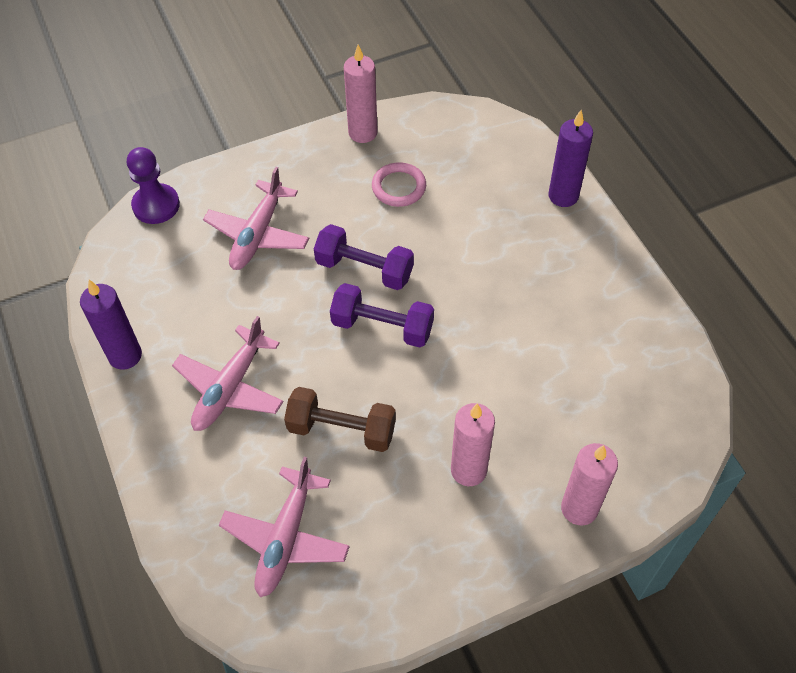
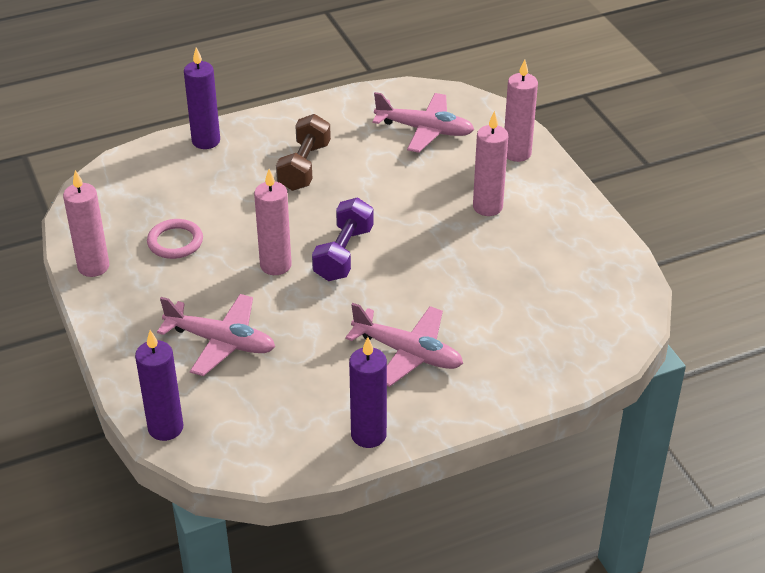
camera: 90 degrees left, 15 degrees down
(156, 205) = (165, 428): purple pawn -> purple candle
(285, 538) = (557, 310): pink plane -> pink plane (425, 130)
(341, 429) = (451, 279): brown dumbbell -> brown dumbbell (304, 166)
(364, 269) = (275, 265): purple dumbbell -> pink candle

